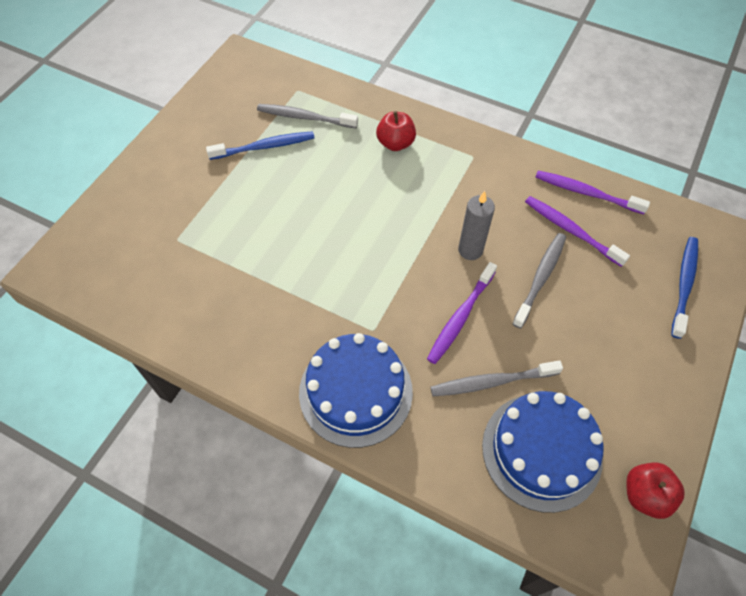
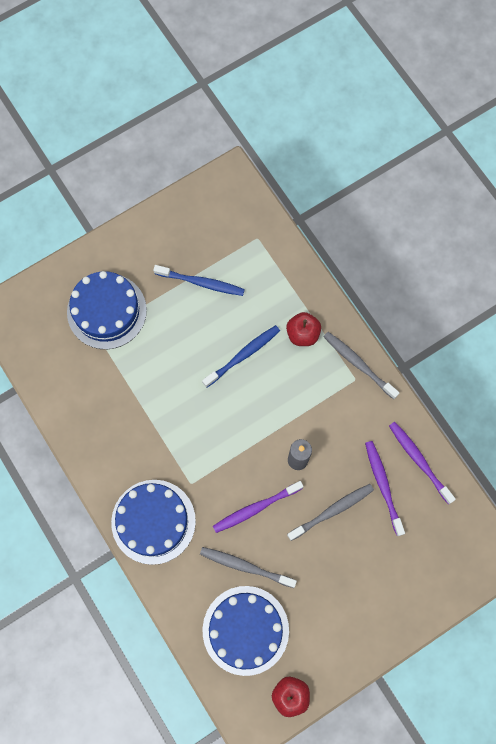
camera: 30 degrees right, 15 degrees up
(176, 214) = (106, 311): none -> blue cake
(305, 117) = (247, 270): grey toothbrush -> grey toothbrush (358, 364)
(684, 285) = (432, 575): blue toothbrush -> blue toothbrush (243, 355)

